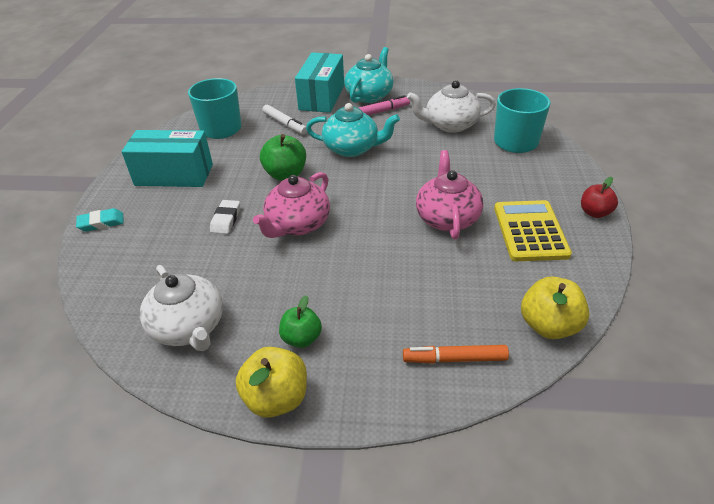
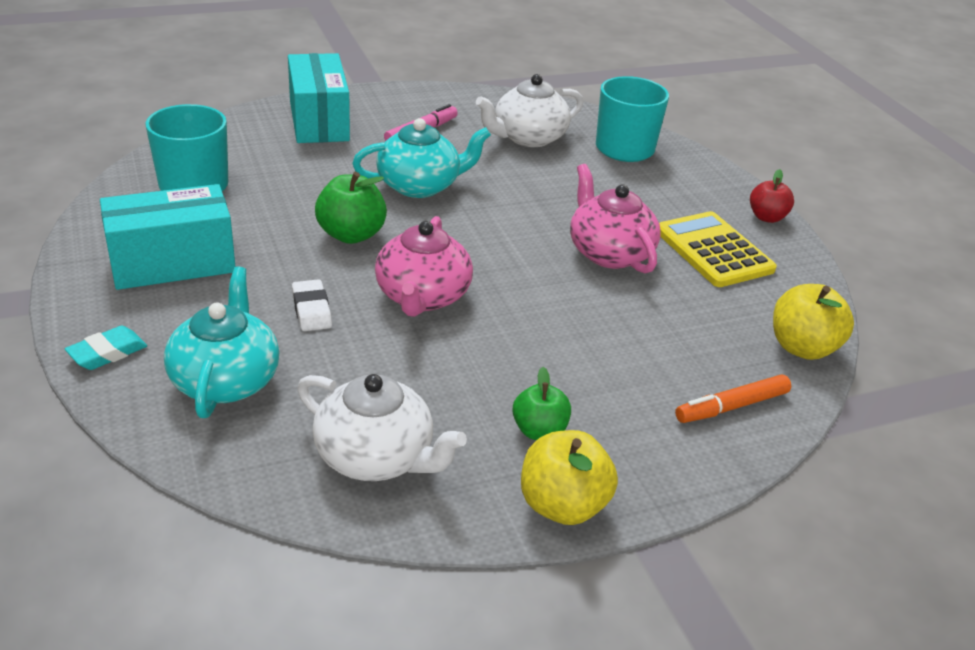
camera: 30 degrees left, 5 degrees down
(285, 124) = (292, 165): white marker -> none
(369, 95) = (388, 111): turquoise teapot -> turquoise teapot (226, 380)

